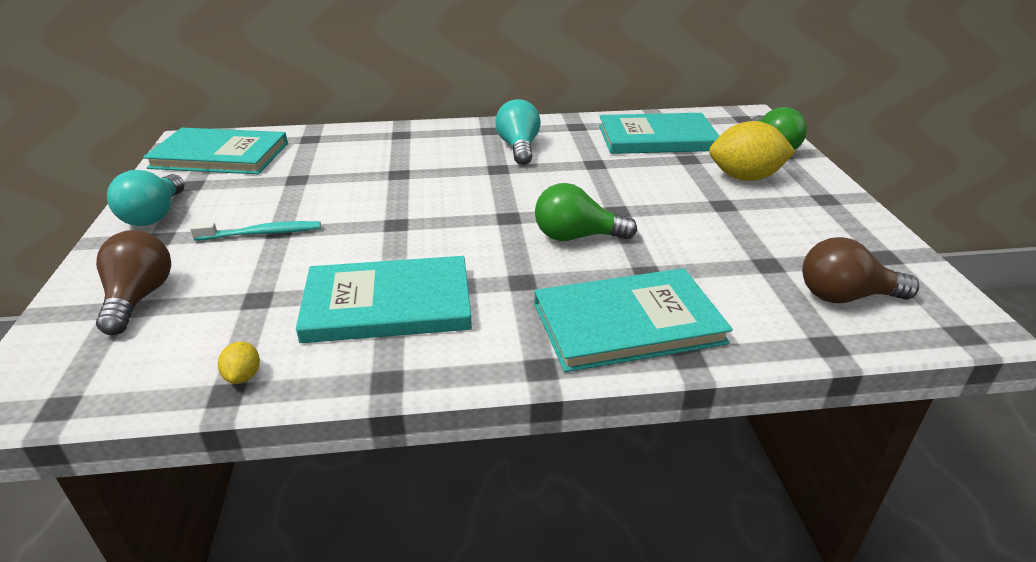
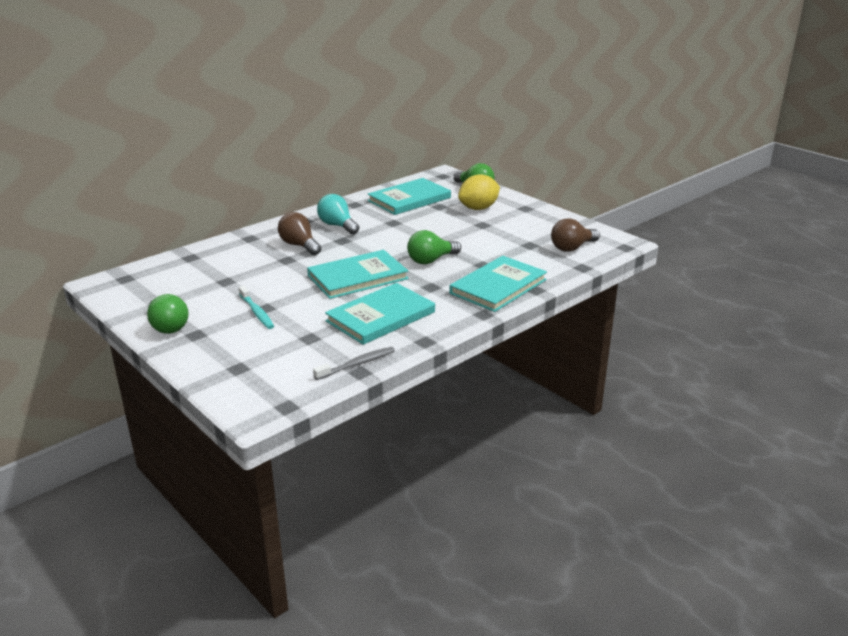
camera: 35 degrees left, 5 degrees down
(139, 298) = (241, 360): brown light bulb -> brown light bulb (299, 245)
(155, 215) = (168, 326): turquoise light bulb -> green light bulb
(220, 156) = (144, 284): turquoise book -> turquoise book (358, 277)
(243, 376) = (357, 364): yellow lemon -> grey toothbrush
(262, 233) = (257, 312): turquoise toothbrush -> turquoise toothbrush turned 105 degrees clockwise

